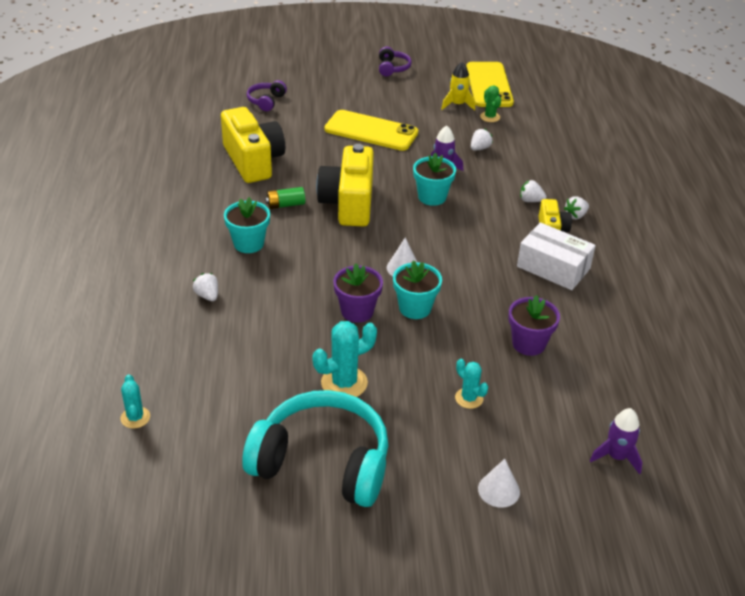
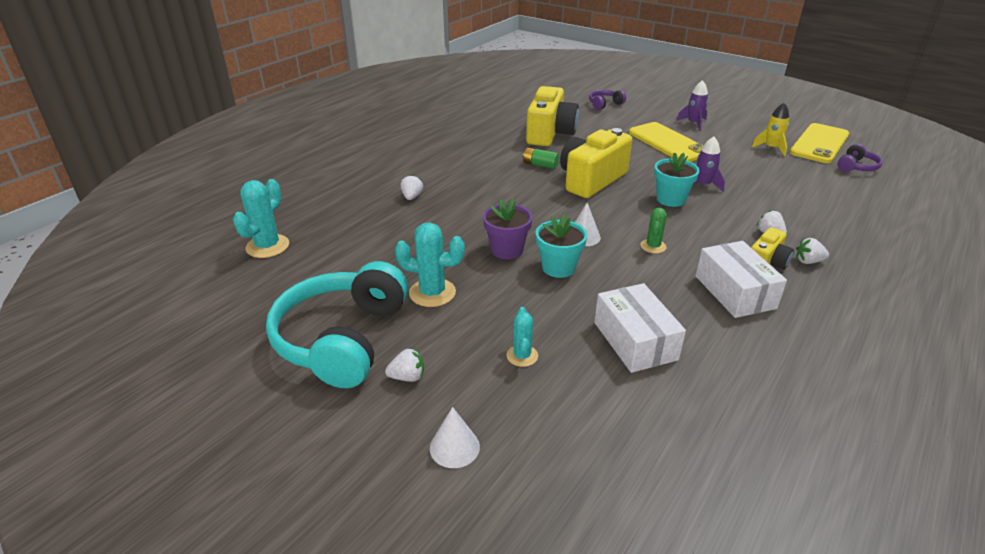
camera: 40 degrees right, 5 degrees down
(135, 417) = (267, 246): turquoise cactus -> turquoise cactus, size x1.66
(248, 243) = (482, 178): turquoise flower pot -> none
(322, 462) = (342, 339): turquoise headphones -> turquoise headphones turned 135 degrees counterclockwise
(392, 68) = (736, 111): purple headphones -> purple headphones (856, 167)
(479, 148) = (758, 182): white strawberry -> white strawberry (407, 377)
(490, 117) = (795, 164): green cactus -> green cactus (653, 246)
(528, 344) = (635, 341): purple flower pot -> white box
(616, 457) = (615, 491): purple rocket -> purple rocket (693, 123)

